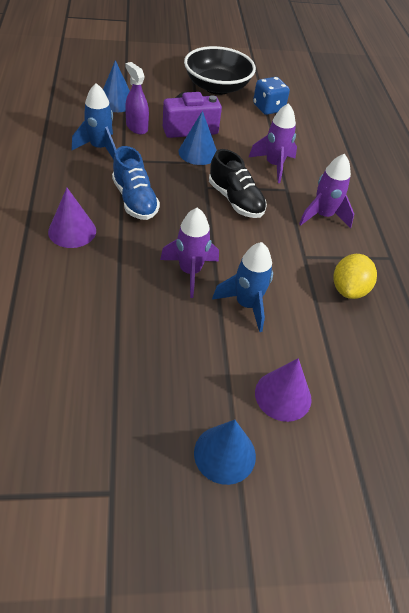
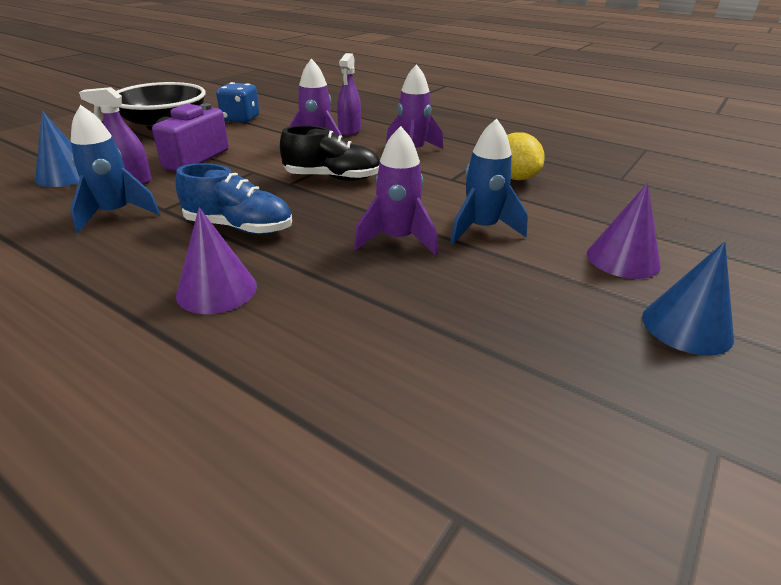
camera: 45 degrees left, 15 degrees down
(198, 152) = (234, 168): blue cone -> none
(318, 166) = (349, 130): none -> purple spray bottle

